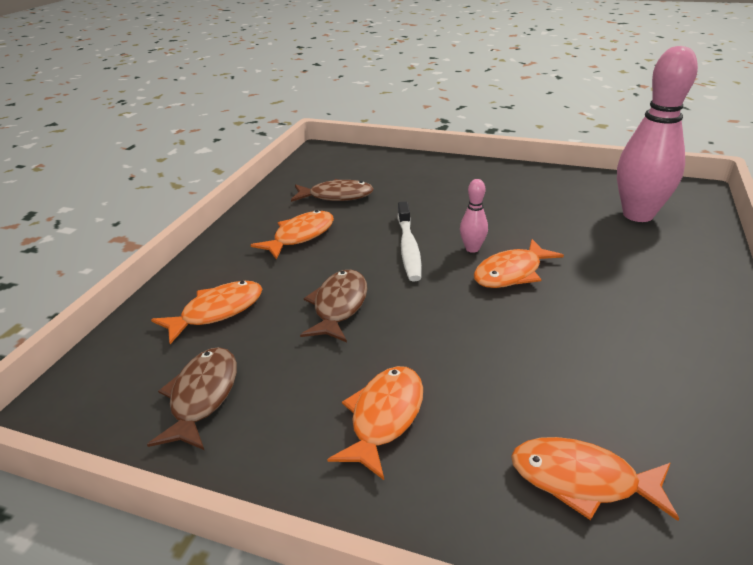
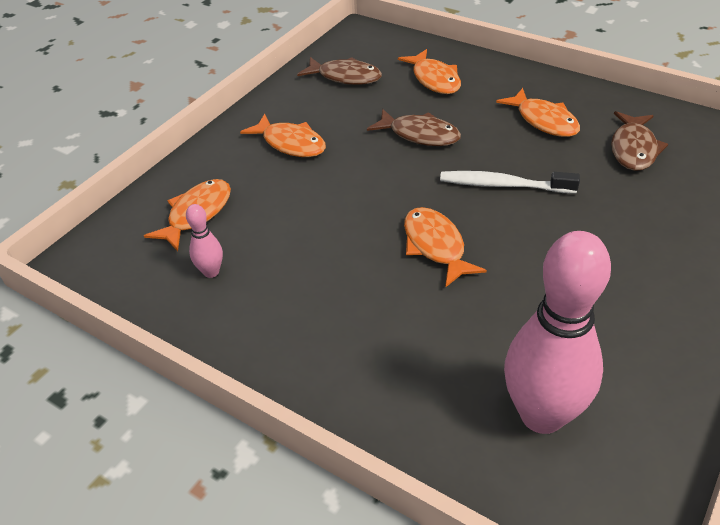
camera: 105 degrees right, 10 degrees up
(472, 249) = (490, 229): pink bowling pin -> pink bowling pin (211, 272)

